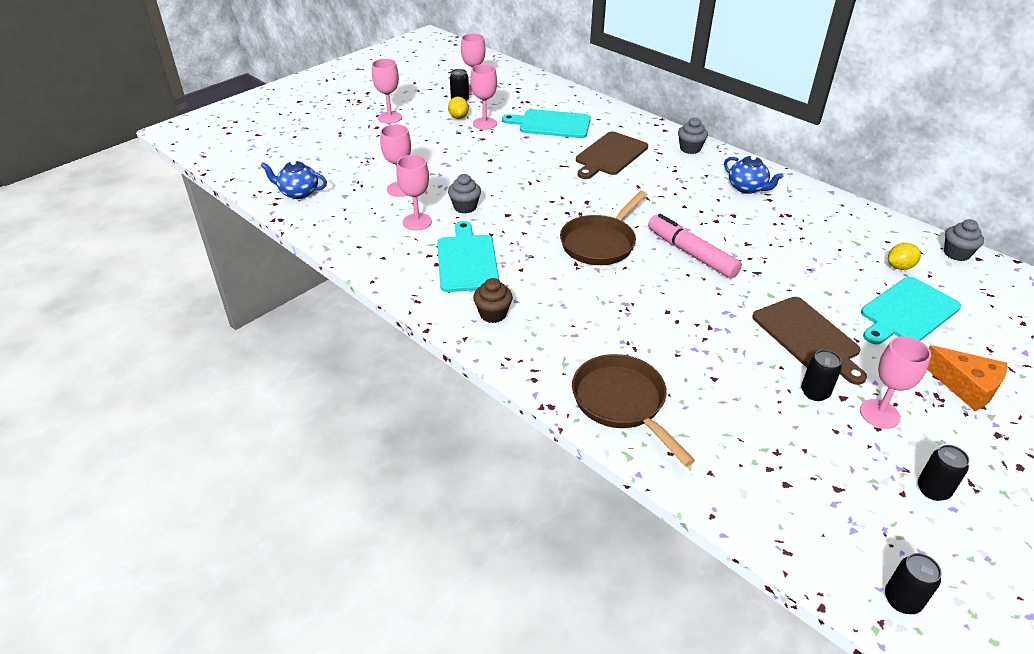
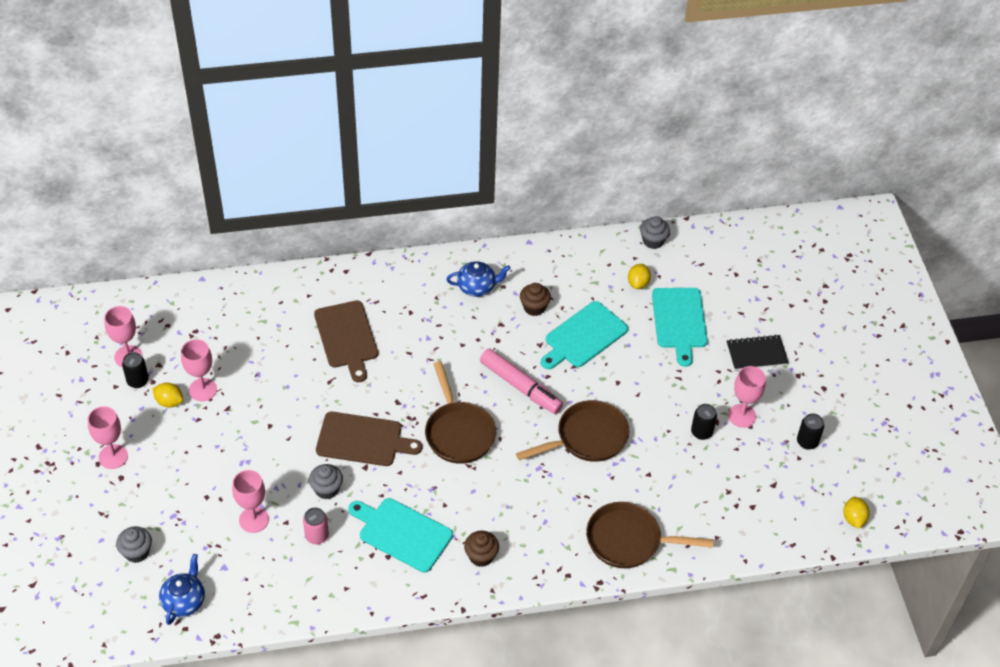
camera: 55 degrees left, 10 degrees up
(298, 193) = (184, 601): blue teapot -> blue teapot turned 150 degrees clockwise
(417, 222) = (317, 536): pink goblet -> pink can
(551, 124) = (255, 341): turquoise cutting board -> turquoise cutting board (583, 336)
(690, 149) = (390, 277): grey cupcake -> grey cupcake (137, 552)
(691, 253) = (520, 386): pink marker -> pink marker turned 135 degrees counterclockwise
(696, 317) = (587, 438): none -> brown pan
(777, 223) = (534, 307): none -> brown cupcake
(808, 337) = (656, 393): brown cutting board -> brown cutting board (363, 440)
(902, 600) = (853, 519): black can -> yellow lemon
(966, 386) = (756, 354): orange cheese -> black notebook

